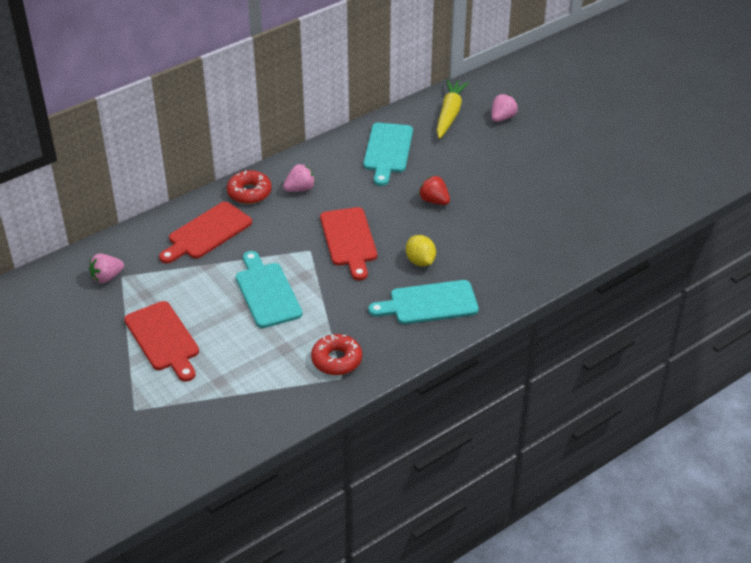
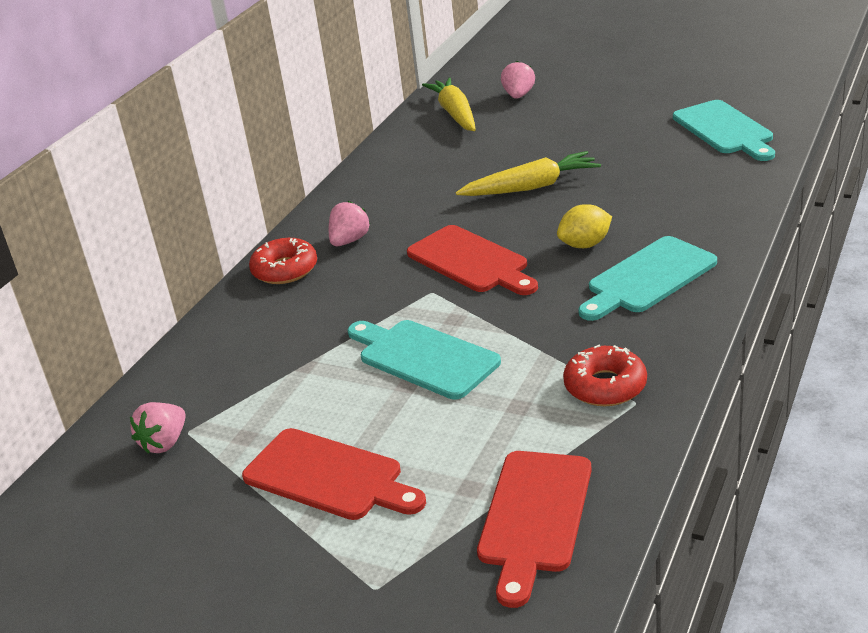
camera: 25 degrees left, 10 degrees down
(207, 233) = (269, 332): red cutting board -> red cutting board (534, 517)
(388, 151) = (420, 167): turquoise cutting board -> turquoise cutting board (725, 130)
(420, 261) = (585, 245): yellow lemon -> yellow lemon turned 60 degrees counterclockwise
(434, 201) = (531, 187): red strawberry -> yellow carrot

